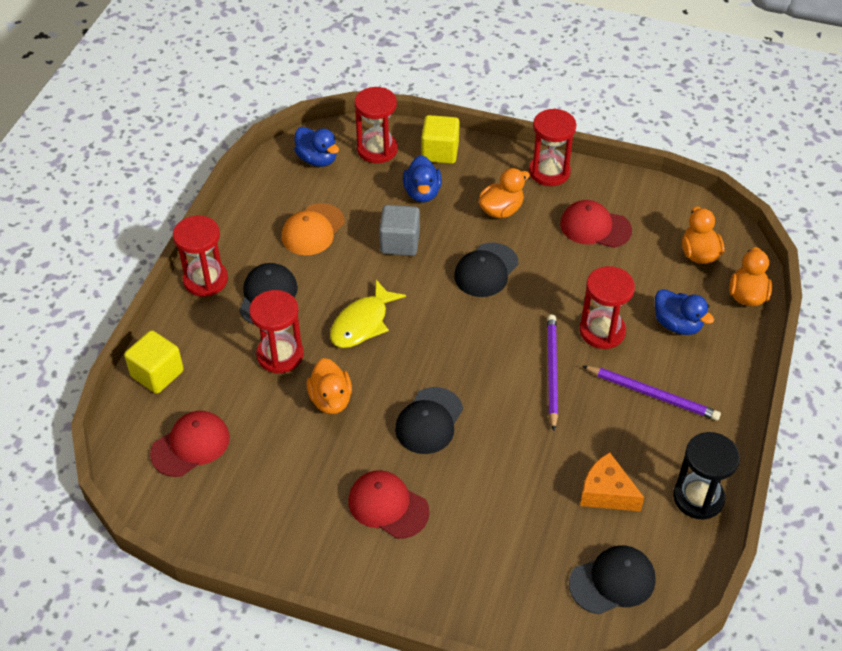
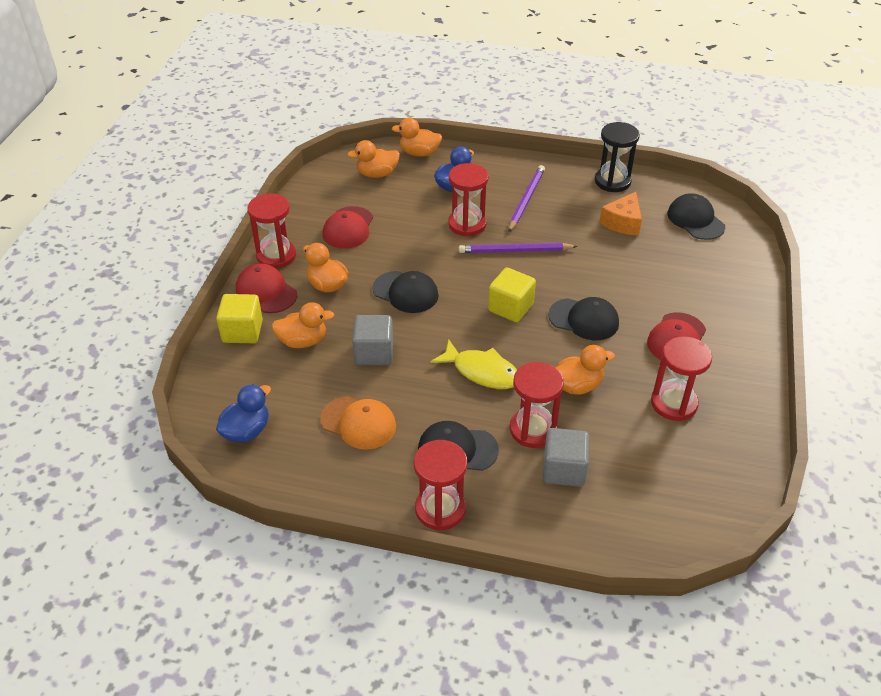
camera: 95 degrees left, 5 degrees down
(157, 374) = (579, 531): yellow cube -> yellow cube (510, 307)
(191, 445) = (659, 485): red cap -> red cap (266, 291)
(227, 372) = (564, 470): none -> grey cube
(377, 149) = (234, 381): red hourglass -> red hourglass (673, 403)
(422, 193) = (303, 341): blue duck -> orange duck

